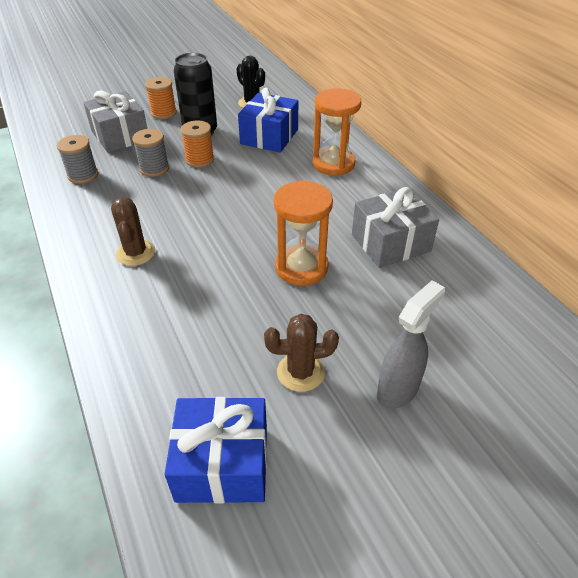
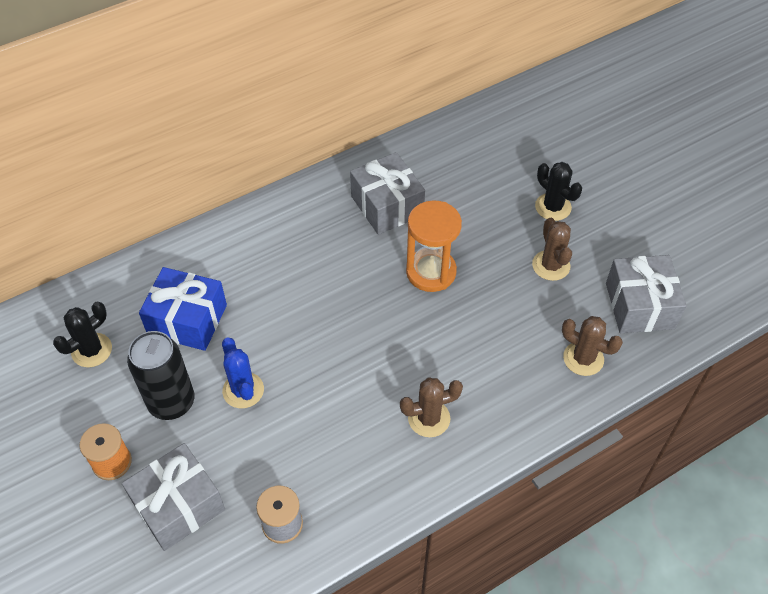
camera: 95 degrees left, 10 degrees up
(154, 168) = (264, 439): grey spool -> none
(160, 382) = (583, 358): none -> brown cactus
(199, 160) = (243, 390): orange spool -> blue cactus
(222, 463) = (640, 305): blue gift -> grey gift
(333, 164) = (252, 252): orange hourglass -> none
(398, 389) = (553, 207): grey spray bottle -> black cactus

